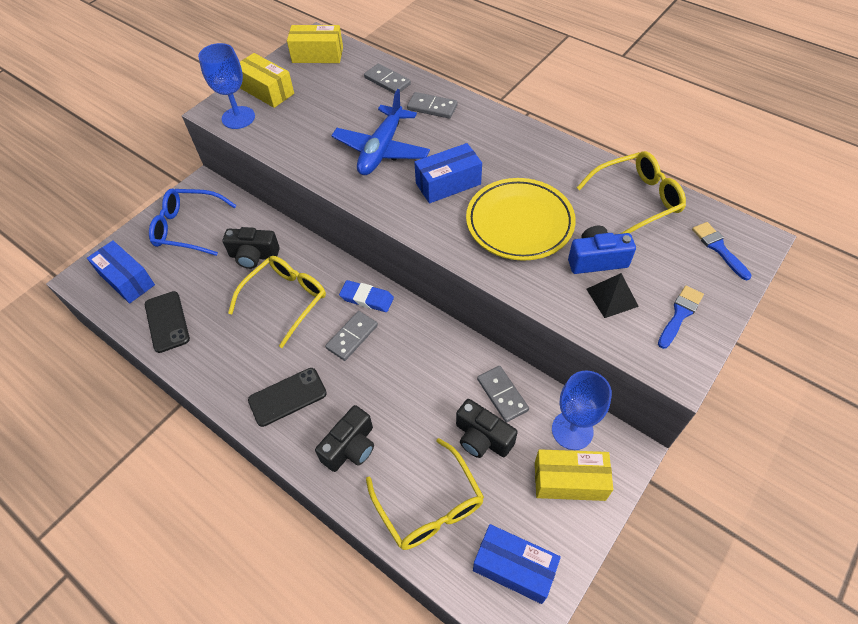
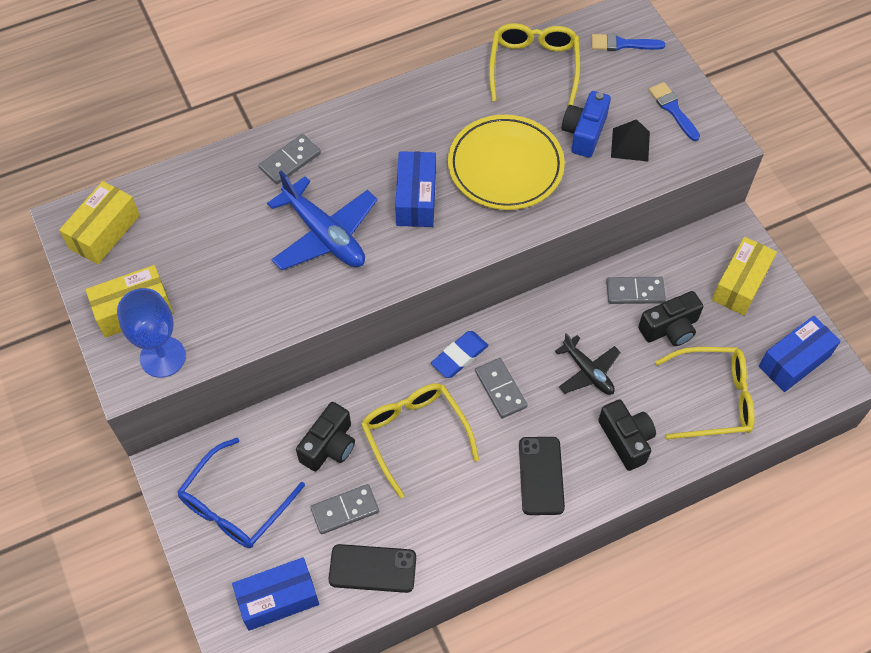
camera: 65 degrees left, 5 degrees up
(387, 81) = (212, 183): grey domino -> grey domino (345, 510)
(401, 391) = (587, 372): none -> black plane
(572, 430) = (696, 257): blue goblet -> none

